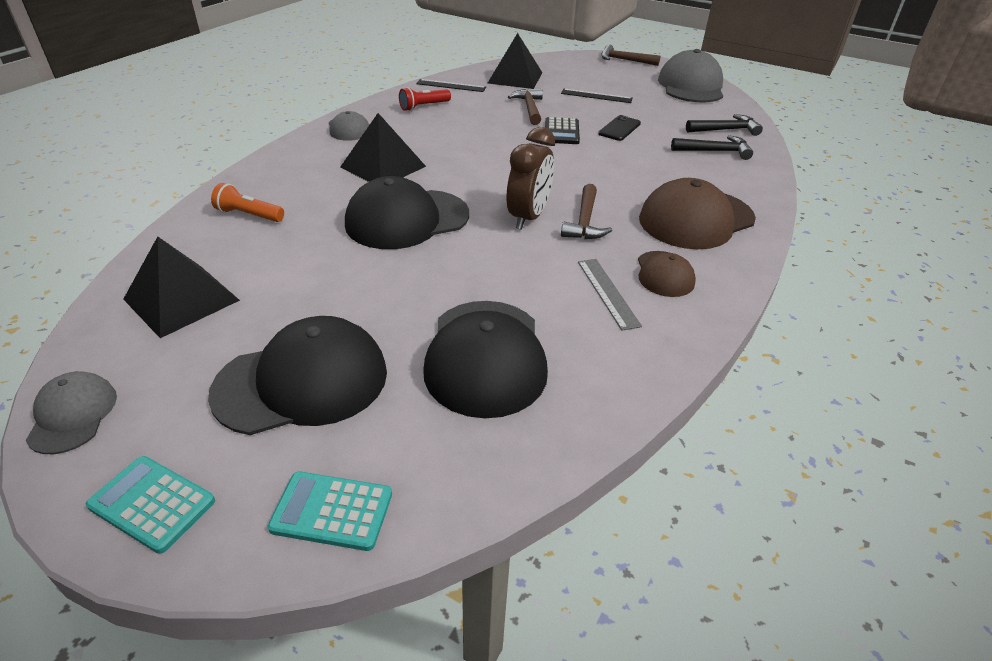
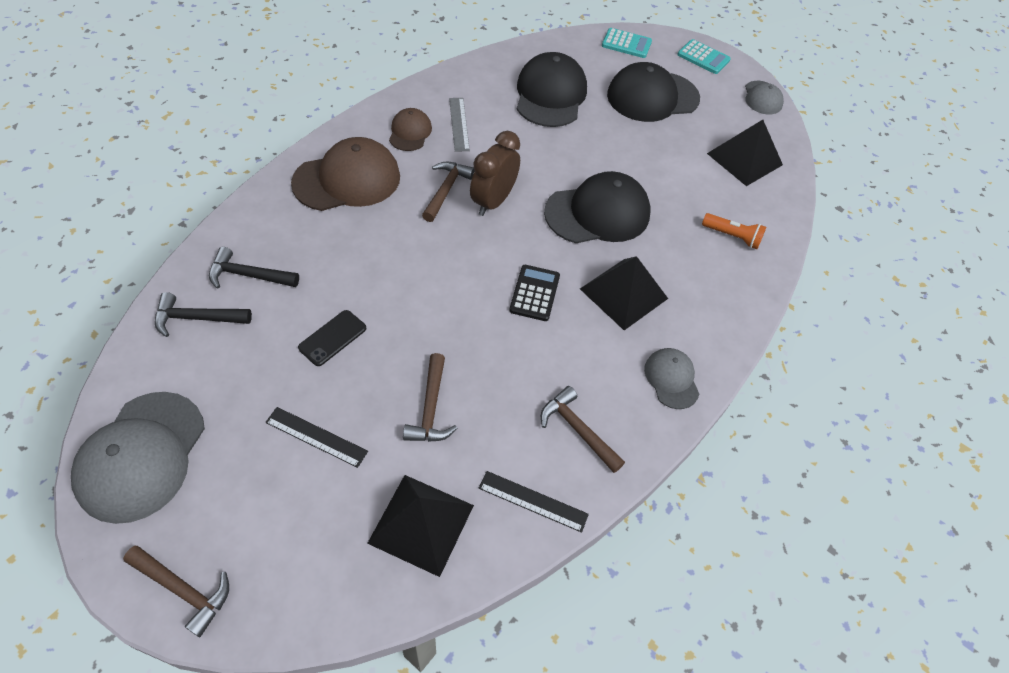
camera: 175 degrees left, 15 degrees up
(424, 107) = (578, 430): red flashlight -> brown hammer
(561, 132) = (410, 339): black calculator -> black calculator (534, 293)

